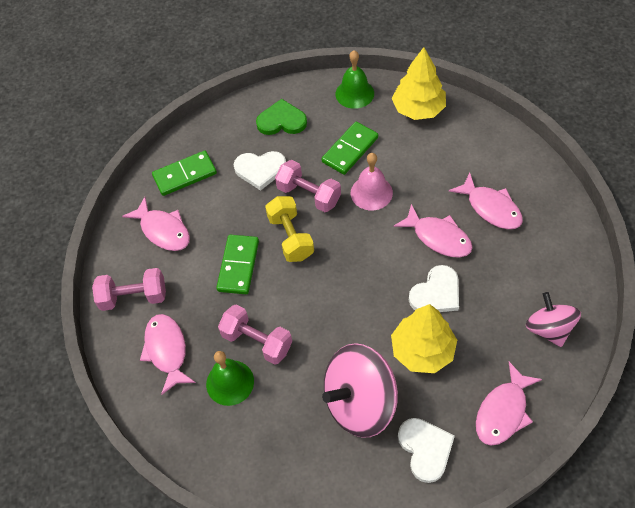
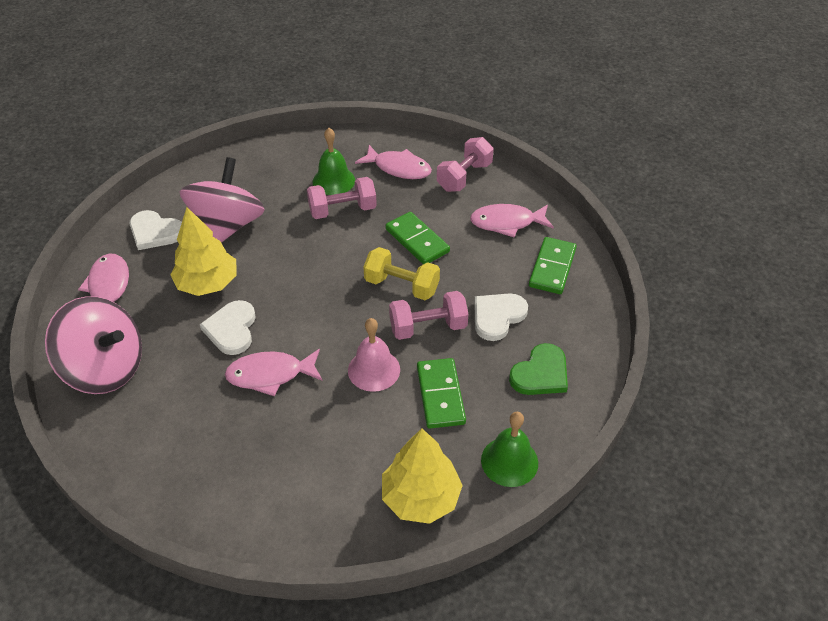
camera: 130 degrees right, 10 degrees down
(491, 208) = (241, 440): pink fish -> none
(548, 328) = (105, 368): pink spinning top -> pink spinning top, size x1.61

